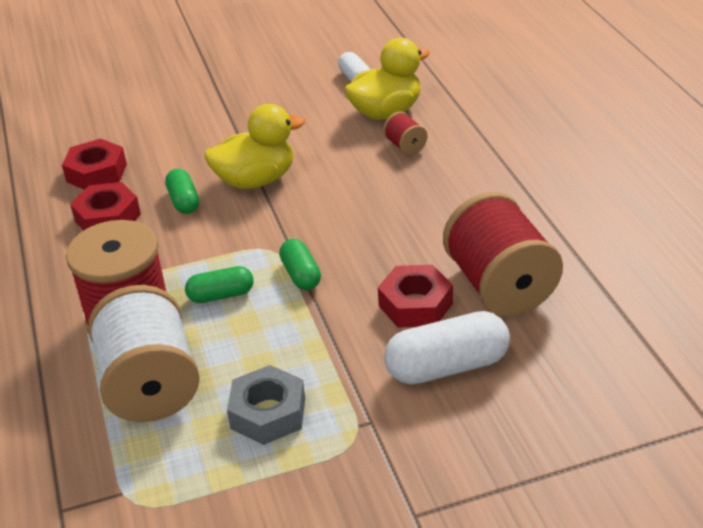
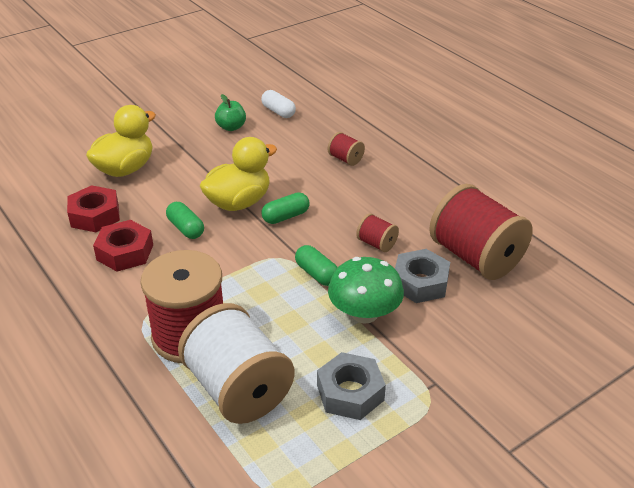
camera: 20 degrees left, 0 degrees up
(221, 295) = (259, 302): green capsule -> green capsule (286, 216)
(292, 92) = (231, 127): none -> green apple
(331, 328) = (364, 313): none -> green mushroom
(386, 112) = (316, 134): yellow duck -> yellow duck (125, 169)
(388, 251) = (376, 244): none -> red spool
(415, 304) = (420, 282): red nut -> grey nut
(447, 366) = (470, 327): white capsule -> none

